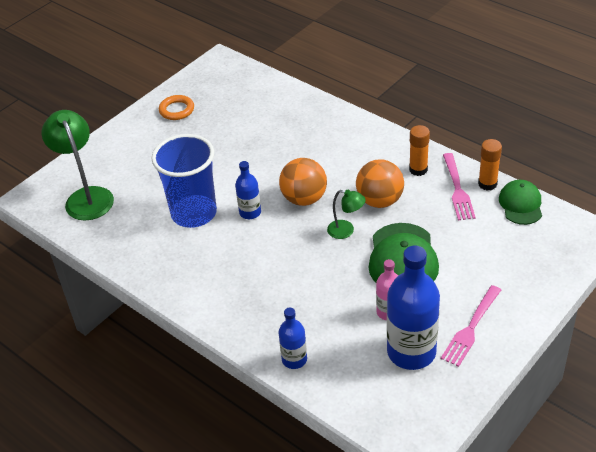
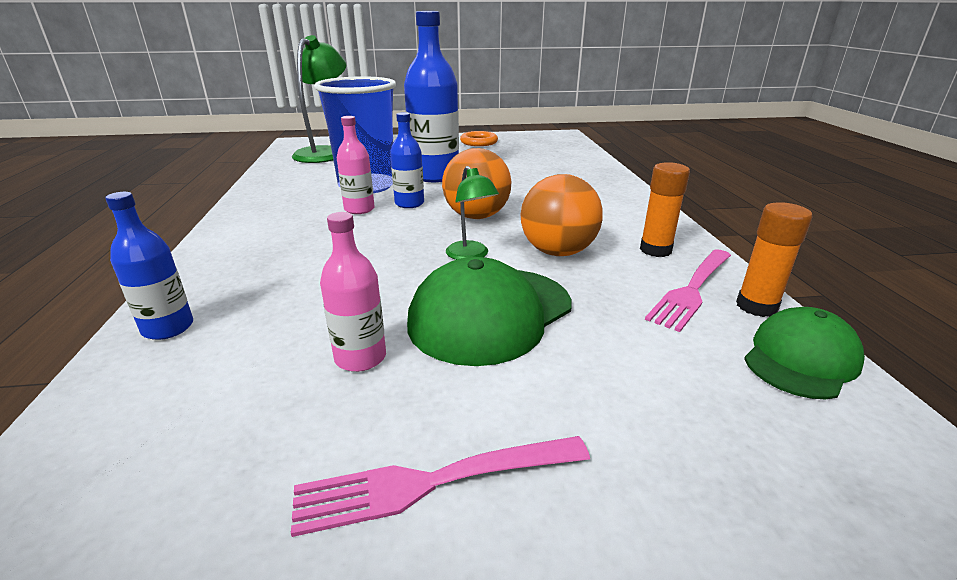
camera: 40 degrees right, 15 degrees down
(231, 237) = (359, 209): none -> pink bottle
(411, 352) = (281, 435): blue bottle -> blue bottle (434, 175)

